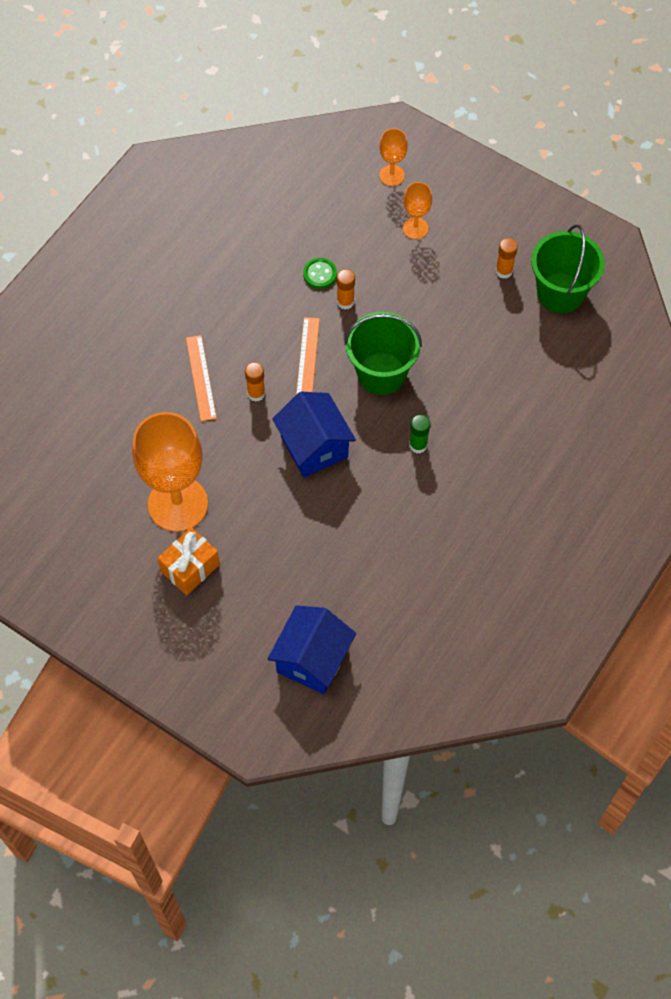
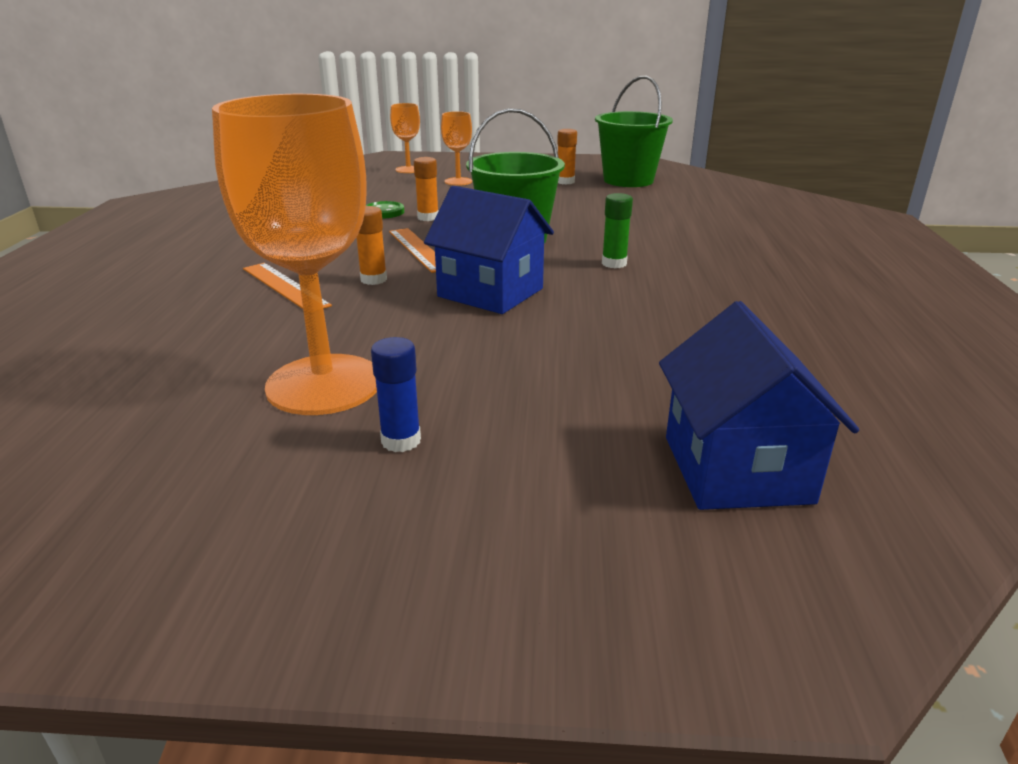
camera: 30 degrees left, 35 degrees down
(190, 568) = (401, 441): orange gift -> blue glue stick

